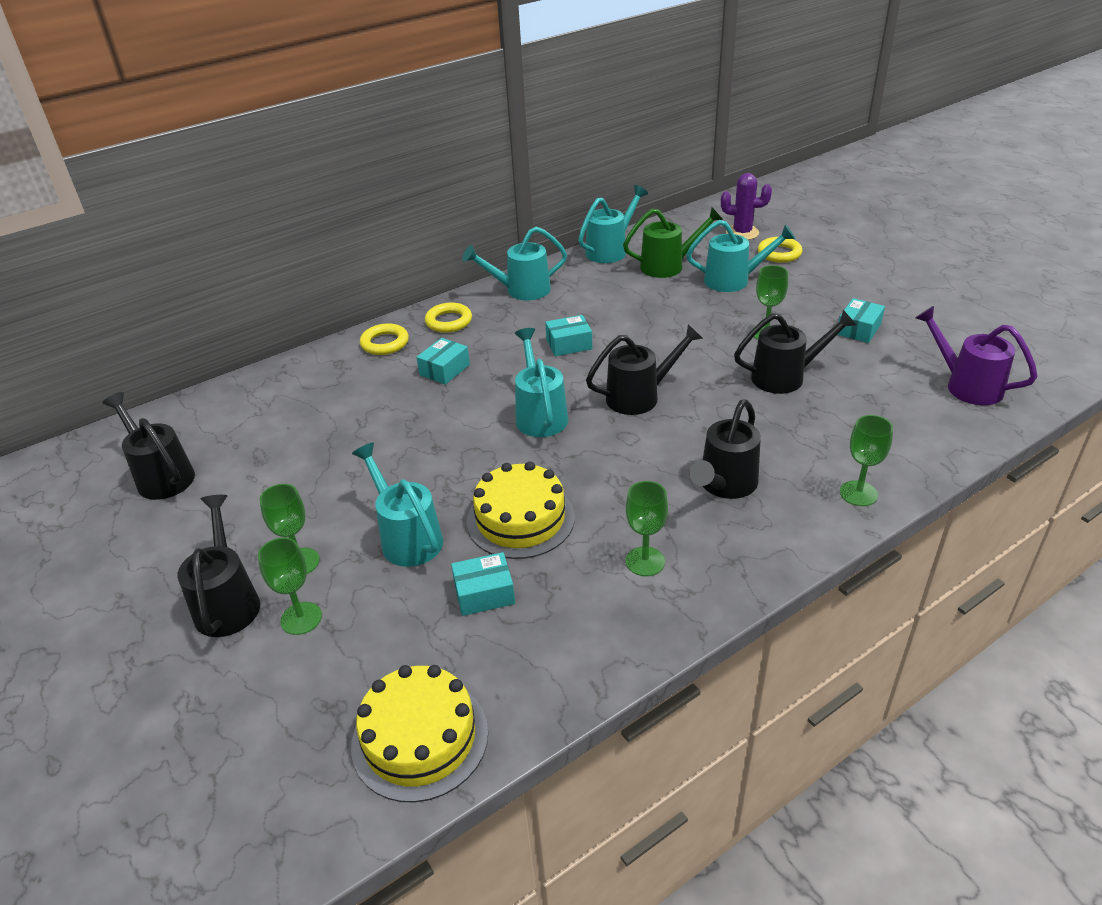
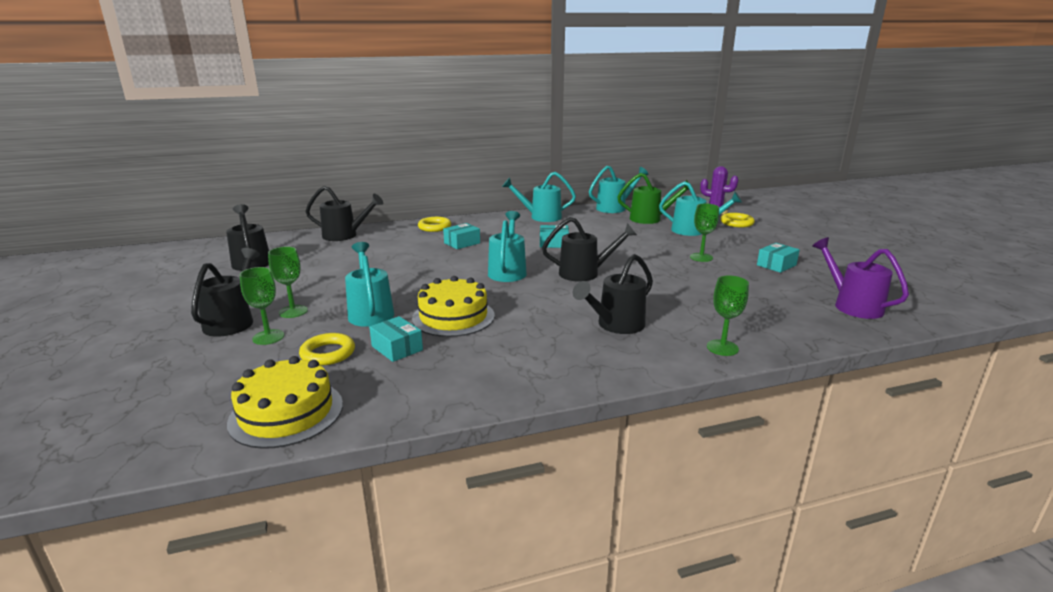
camera: 15 degrees right, 15 degrees down
(449, 321) = (482, 224): yellow ring -> yellow ring (328, 353)
(484, 593) = (397, 348): turquoise box -> turquoise box turned 45 degrees clockwise
(645, 561) = (525, 353): green goblet -> none
(785, 377) = (702, 280): black watering can -> black watering can (345, 235)

